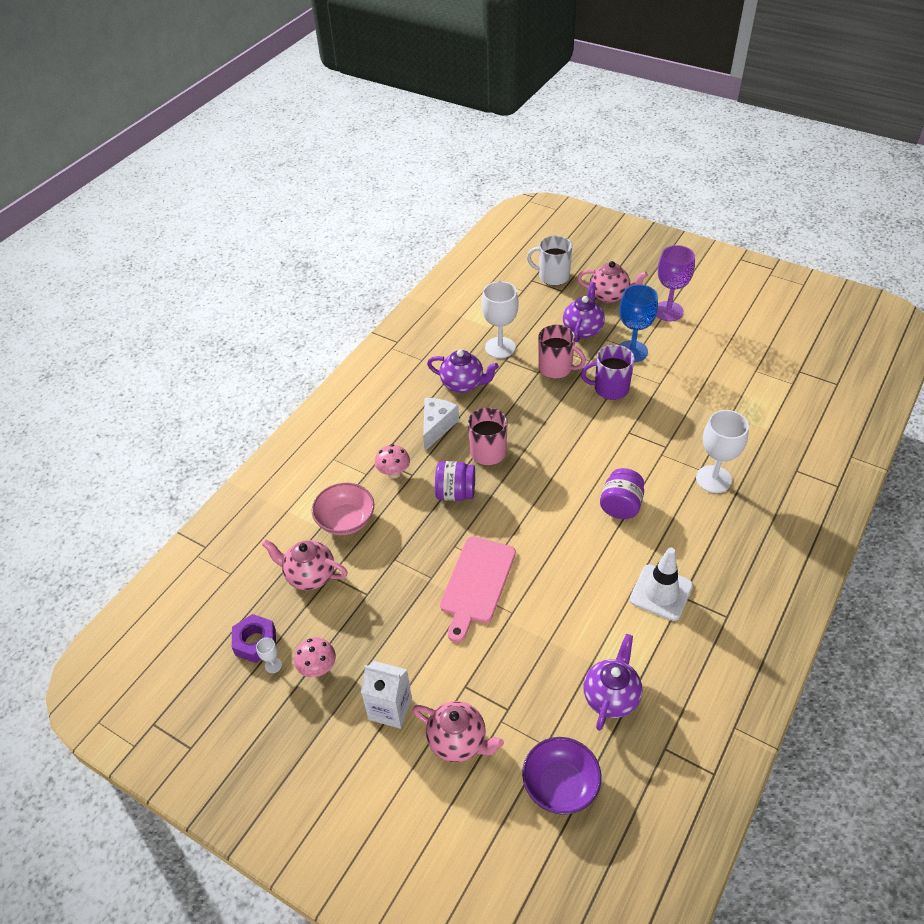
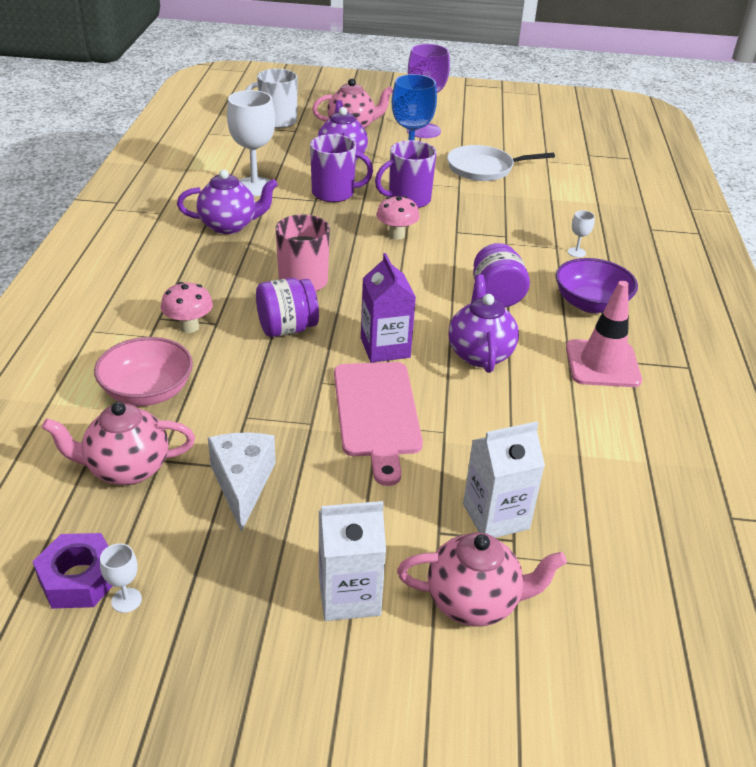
camera: 30 degrees left, 10 degrees down
(318, 668) = (205, 580): pink mushroom -> pink mushroom (396, 235)
(437, 427) = (220, 270): white cheese -> white cheese (242, 484)
(507, 688) = (496, 516): none -> white carton
(512, 530) = (385, 348): none -> purple carton
(556, 368) = (334, 193): pink mug -> purple mug
(560, 785) = (643, 604): purple bowl -> purple bowl (590, 304)
(611, 697) = (628, 483): purple teapot -> purple teapot (479, 354)
(661, 592) = (602, 364): white traffic cone -> pink traffic cone
(693, 367) = (483, 168): none -> white pan
(713, 479) = (576, 252): white goblet -> white goblet, size x0.43

